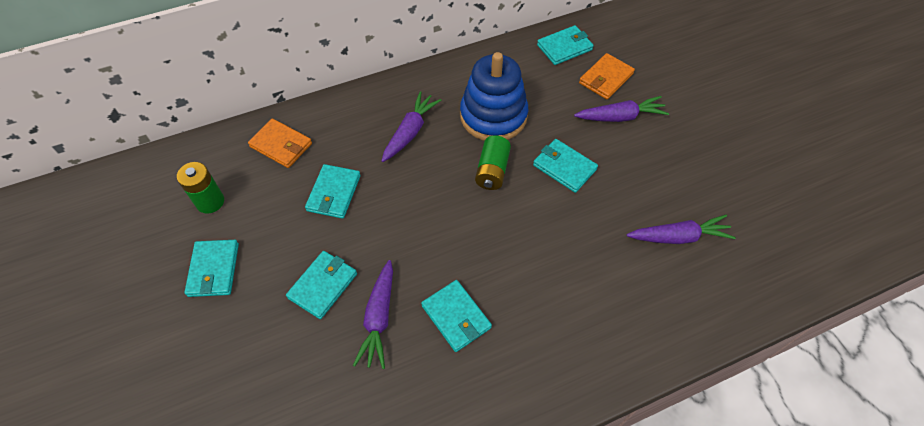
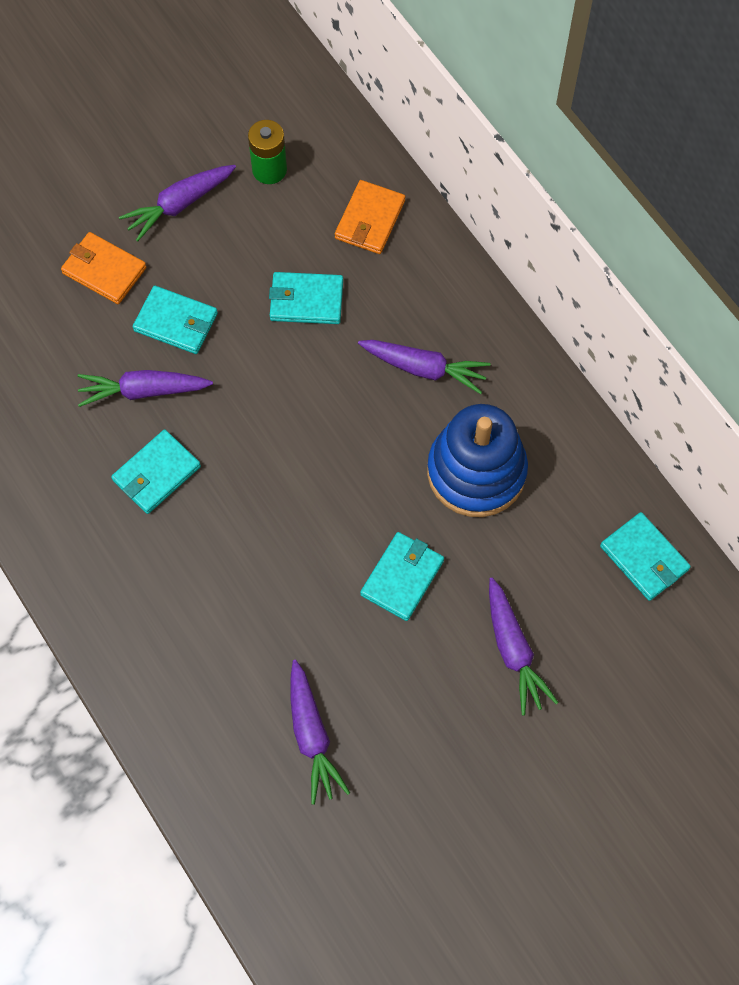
camera: 80 degrees right, 10 degrees up
(214, 270) = (179, 205): turquoise wallet -> purple carrot
(492, 171) = (378, 484): green battery -> none
(606, 78) = (589, 625): orange wallet -> orange wallet (104, 270)

